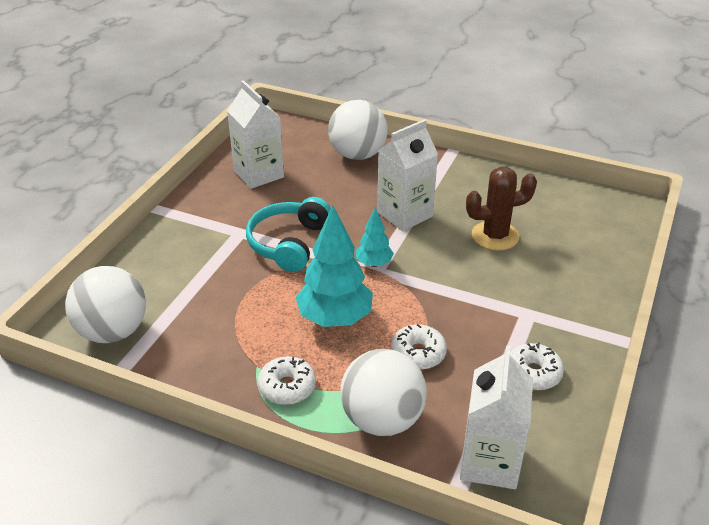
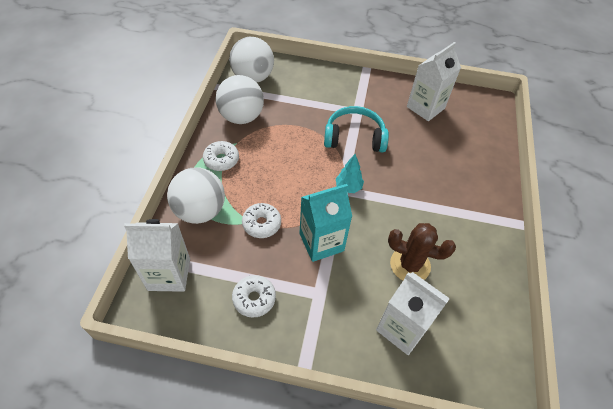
camera: 75 degrees right, 15 degrees up
(335, 318) = (285, 173): turquoise tree -> none
(357, 155) = (479, 159): white ball -> white ball (241, 117)
(404, 214) = (414, 199): white carton -> white carton (402, 328)
(455, 301) = (321, 242): none -> turquoise carton
(495, 236) = (410, 265): brown cactus -> brown cactus turned 45 degrees counterclockwise

